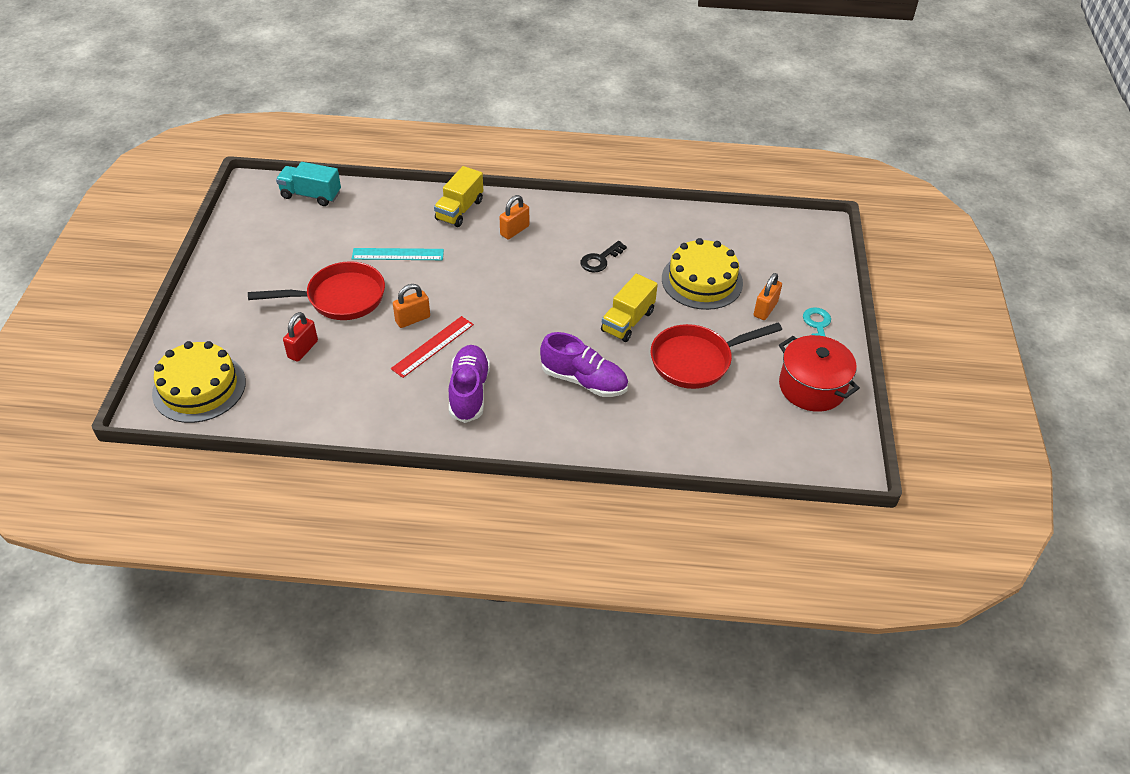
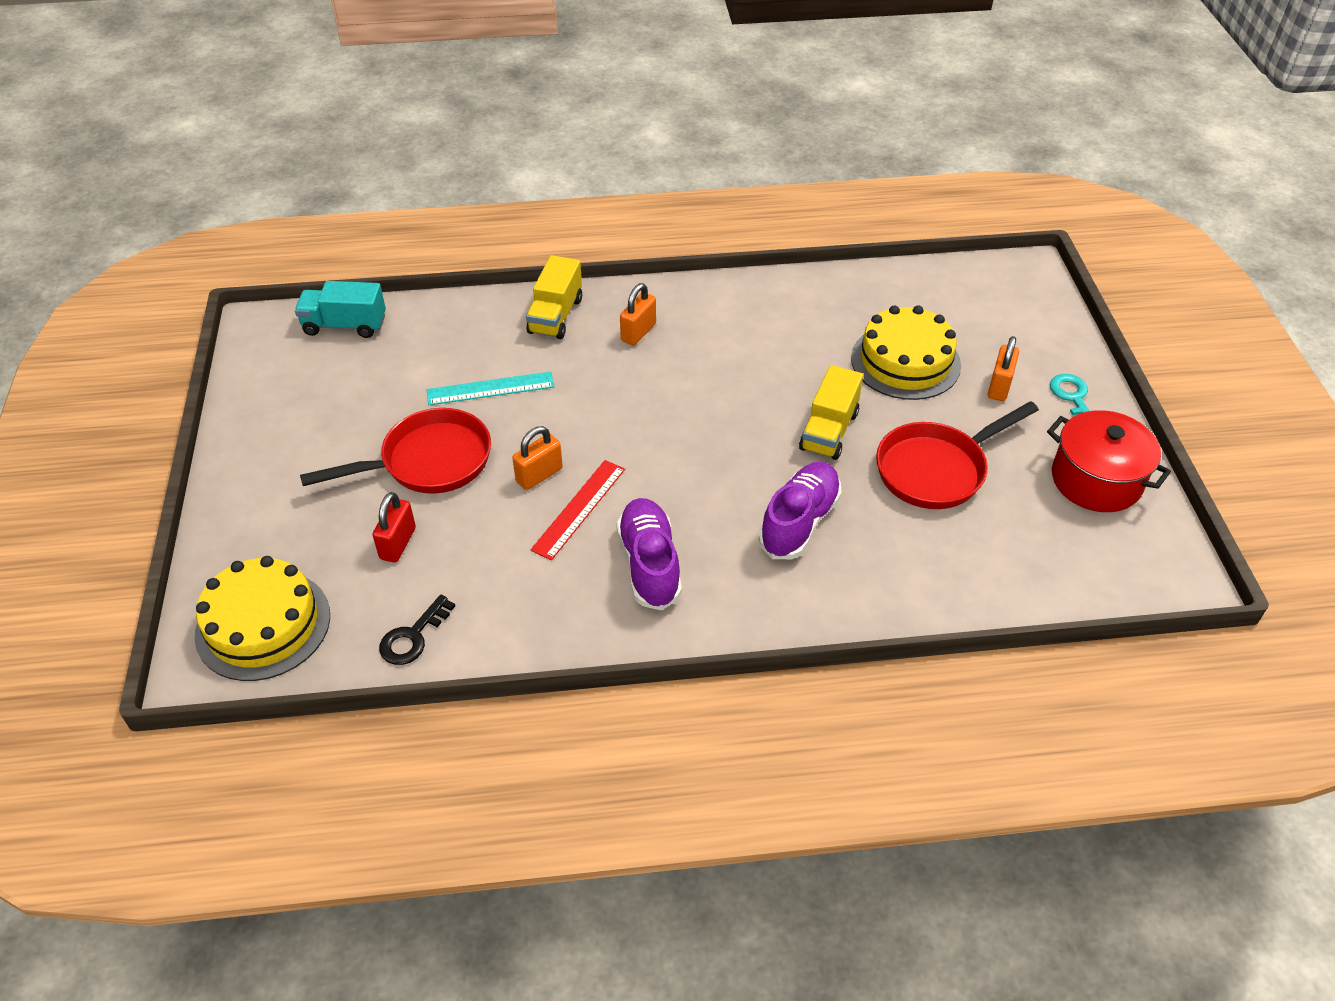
camera: 10 degrees left, 0 degrees up
(584, 380) = (799, 522): purple shoe -> purple shoe turned 75 degrees counterclockwise
(600, 260) = (764, 354): black key -> black key (413, 637)

